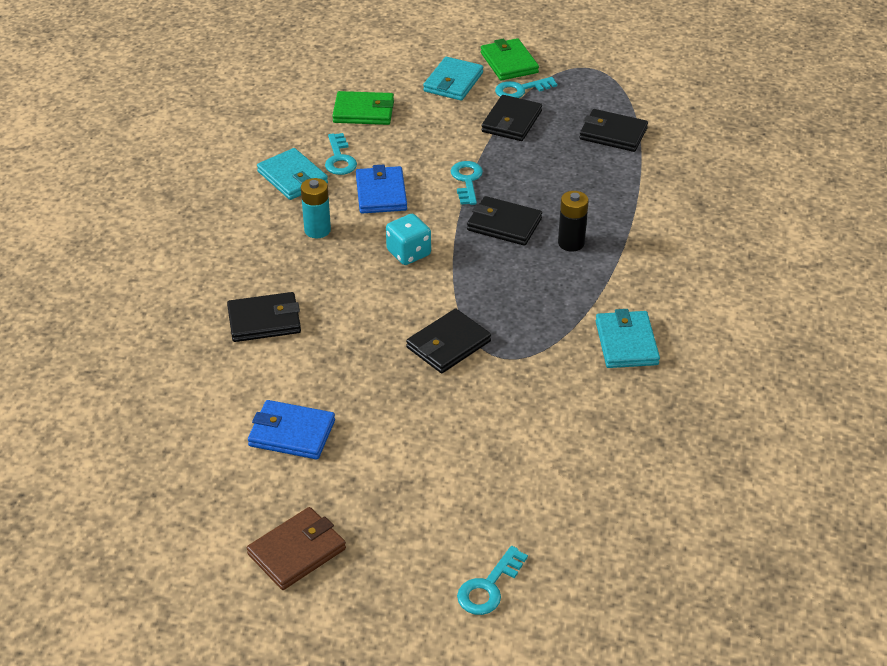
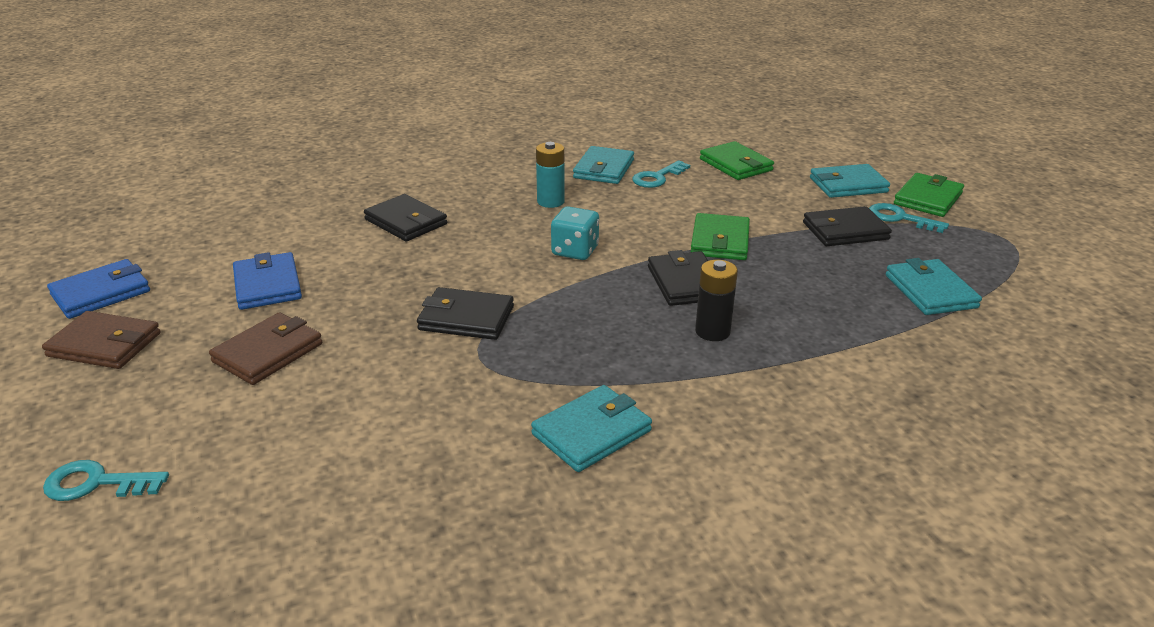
camera: 55 degrees right, 10 degrees down
(381, 193) = (639, 210): blue wallet -> blue wallet (101, 293)
(398, 461) = (268, 353): none -> brown wallet
(467, 181) = (720, 241): turquoise key -> green wallet
(613, 134) = (930, 291): black wallet -> turquoise wallet

